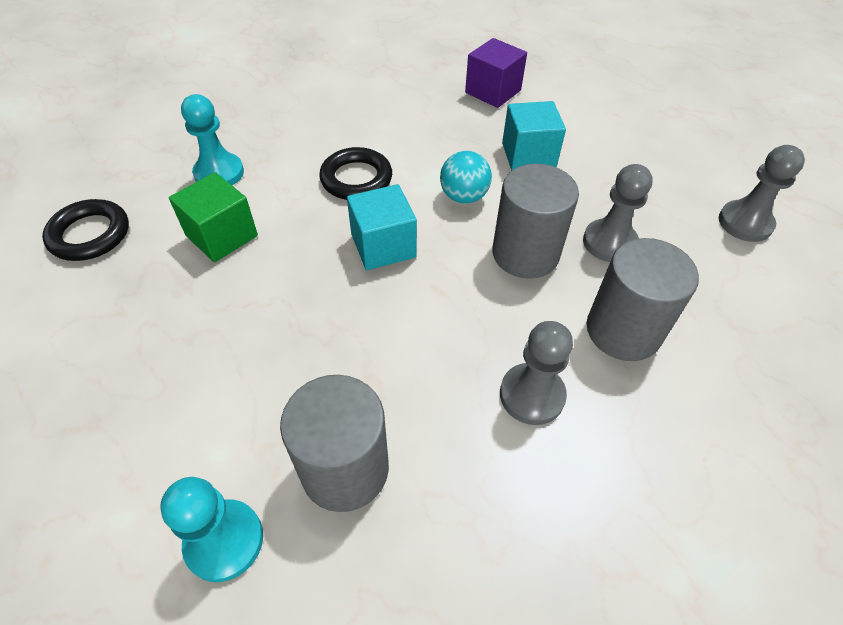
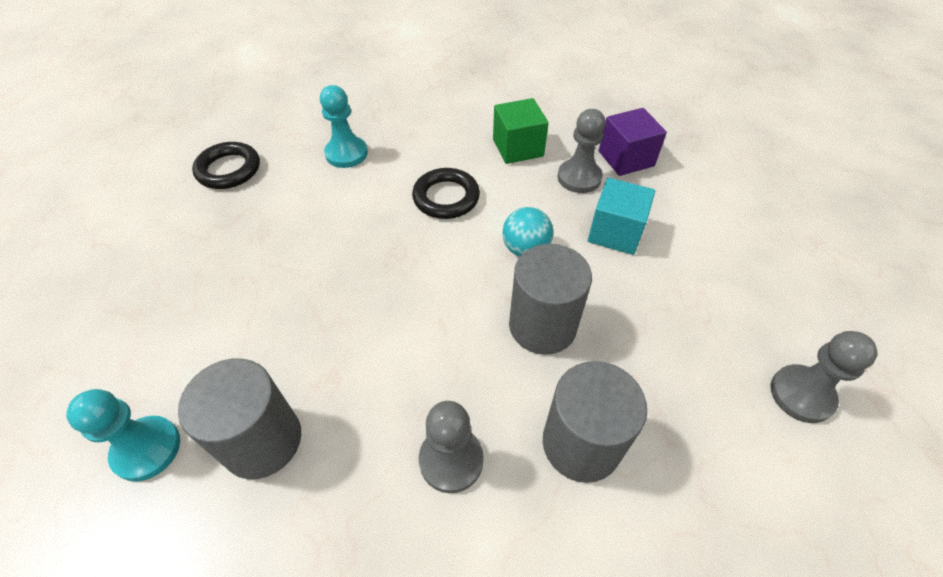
camera: 30 degrees right, 0 degrees up
(222, 236) = (312, 206): green cube -> green cube (518, 148)
(383, 246) = (425, 265): turquoise cube -> none
(609, 242) = (633, 350): grey pawn -> grey pawn (579, 178)

